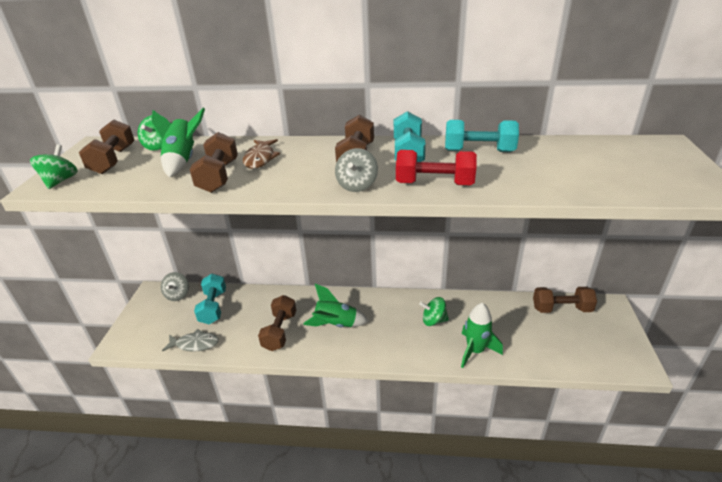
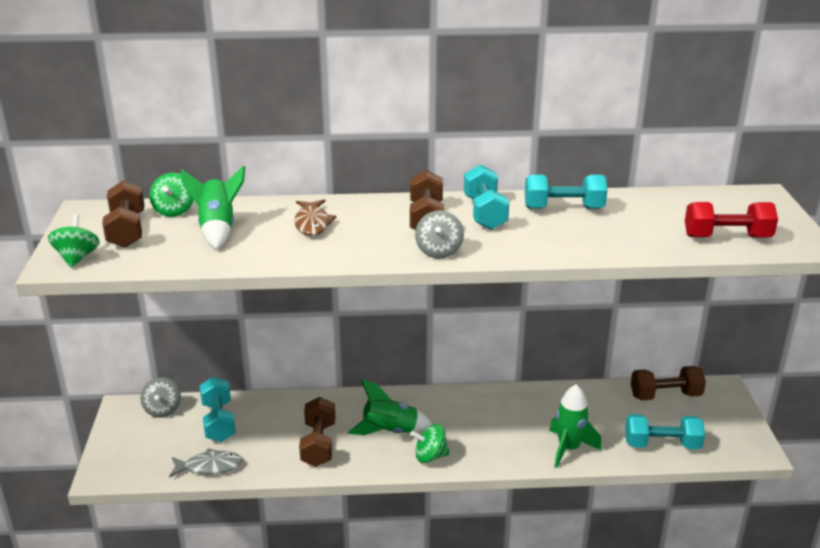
camera: 10 degrees left, 5 degrees down
(218, 176) = (273, 246): brown dumbbell -> none
(433, 320) = (512, 419): green spinning top -> green spinning top (430, 456)
(434, 184) = (523, 247): red dumbbell -> red dumbbell (727, 237)
(555, 353) = (662, 444): none -> turquoise dumbbell

